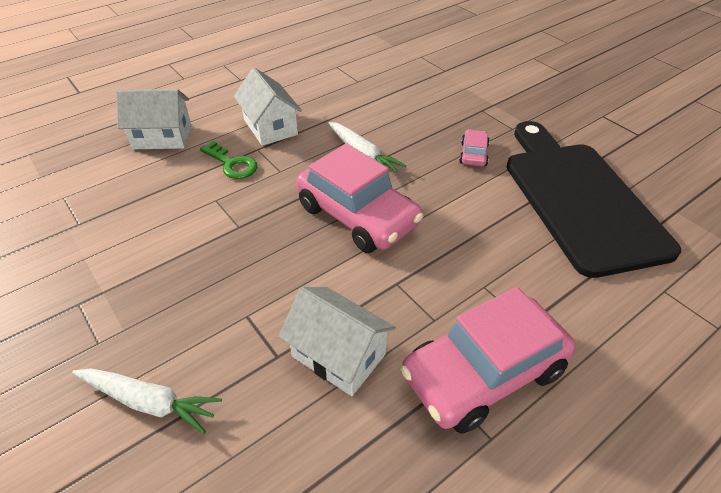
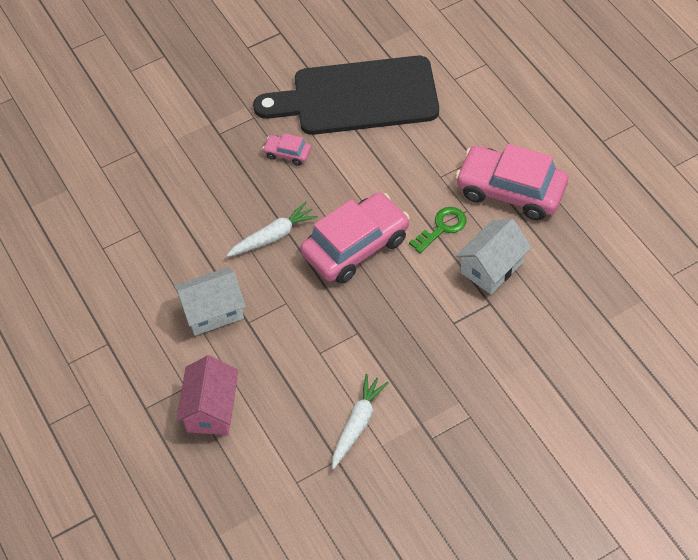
camera: 80 degrees left, 10 degrees up
(149, 402) = (520, 376): white carrot -> white carrot (357, 424)
(162, 137) = (211, 409): white house -> pink house
(232, 164) = (269, 342): green key -> green key (442, 227)
(483, 373) = (510, 191): pink car -> pink car turned 135 degrees clockwise

